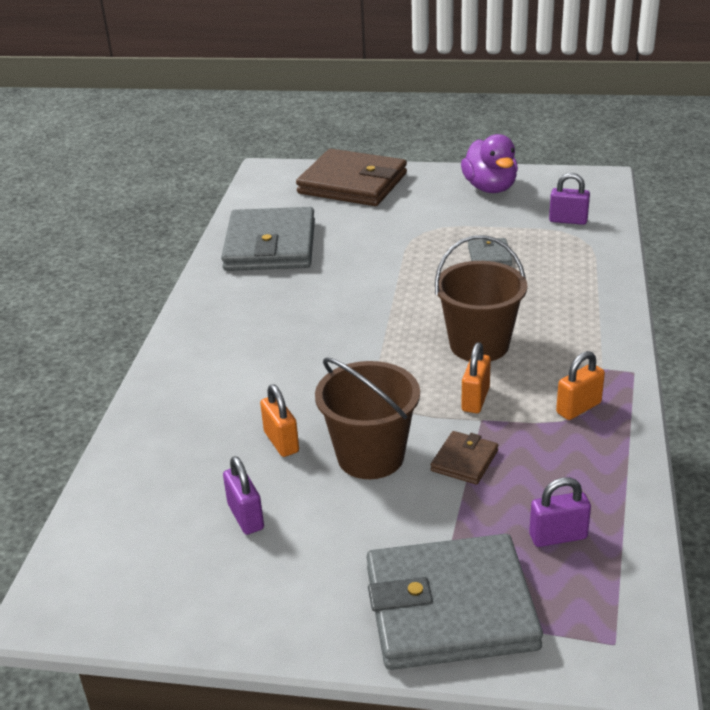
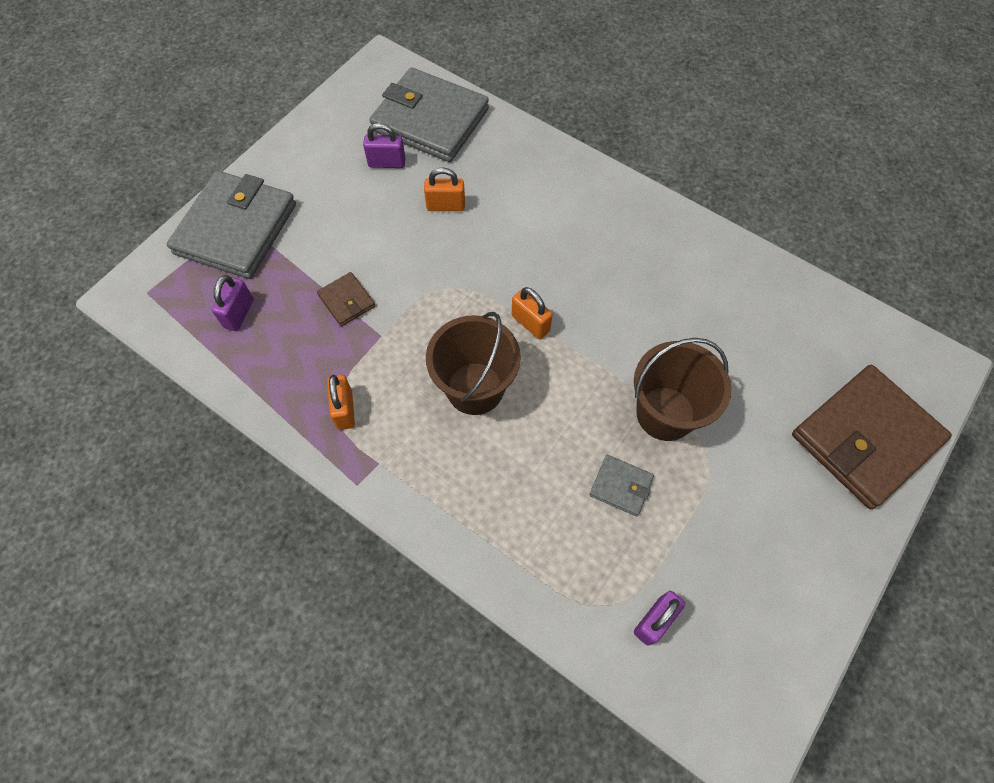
camera: 115 degrees right, 30 degrees up
(270, 245) = (749, 304): grey wallet -> grey wallet (430, 120)
(370, 456) = (393, 249): brown bucket -> brown bucket (665, 413)
(475, 399) = (406, 345): orange padlock -> orange padlock (530, 323)
(490, 188) = (783, 584): purple duck -> none

